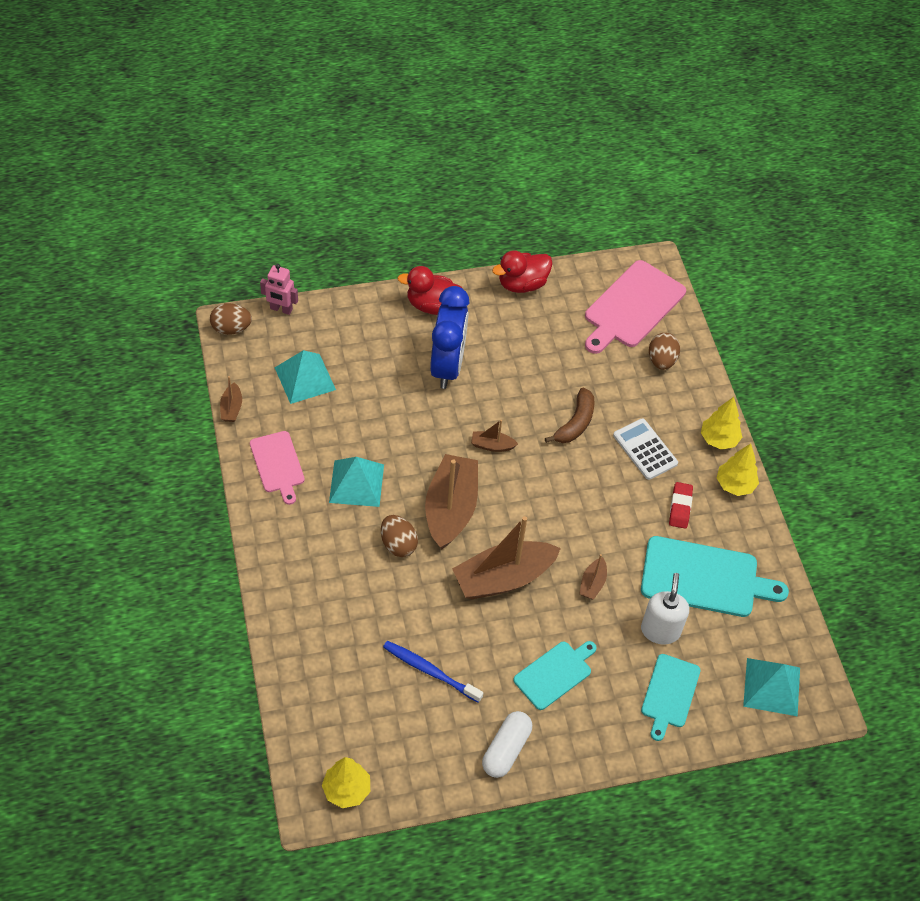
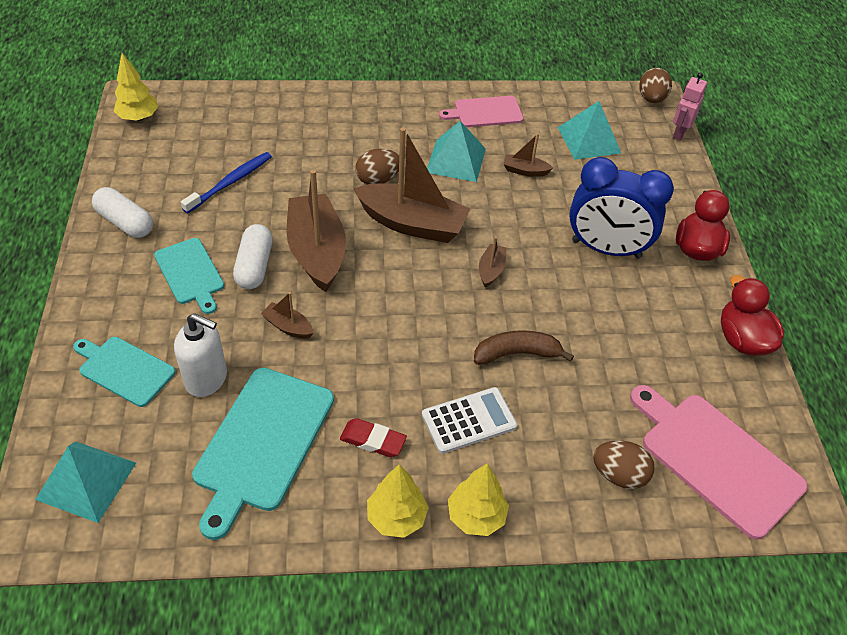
camera: 100 degrees right, 5 degrees down
(231, 408) = (554, 91): brown boat -> brown boat (525, 171)
(533, 624) = (254, 266): none -> white capsule
(575, 423) = (517, 354): brown banana -> brown banana turned 135 degrees clockwise

